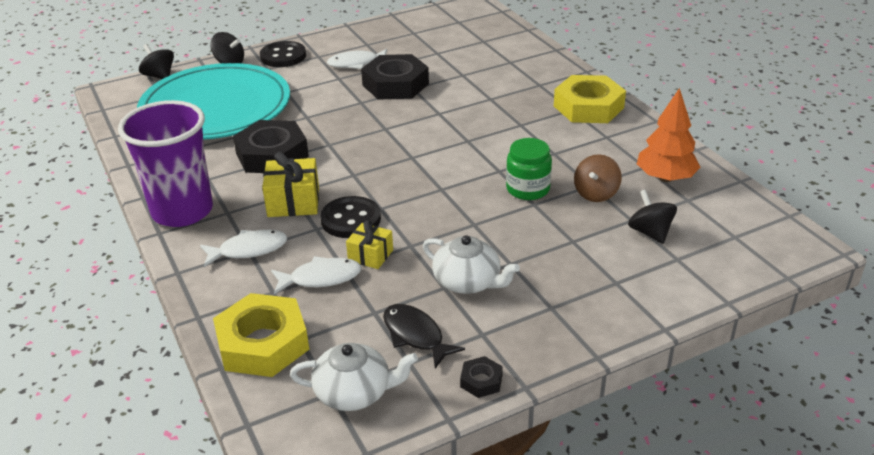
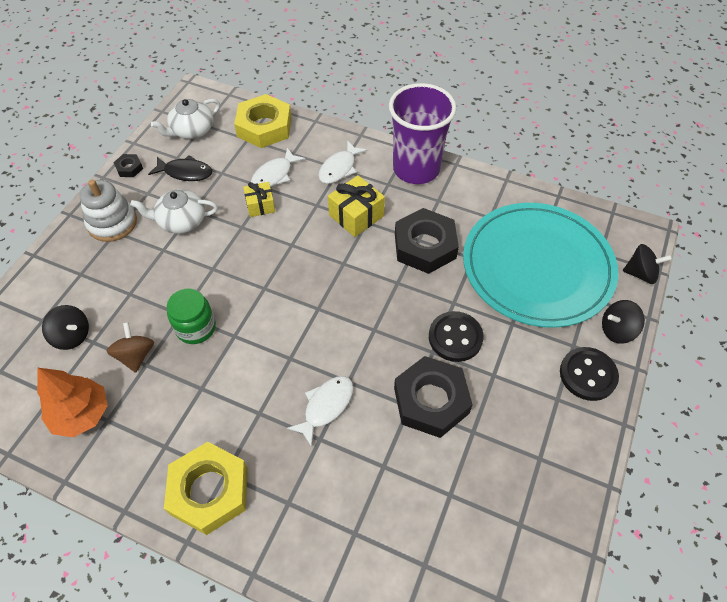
camera: 140 degrees right, 20 degrees up
(351, 219) = (302, 224): black button -> black button (455, 337)
(356, 63) = (506, 411): white fish -> white fish (326, 406)
(548, 319) = (112, 223): none -> white stacking toy

